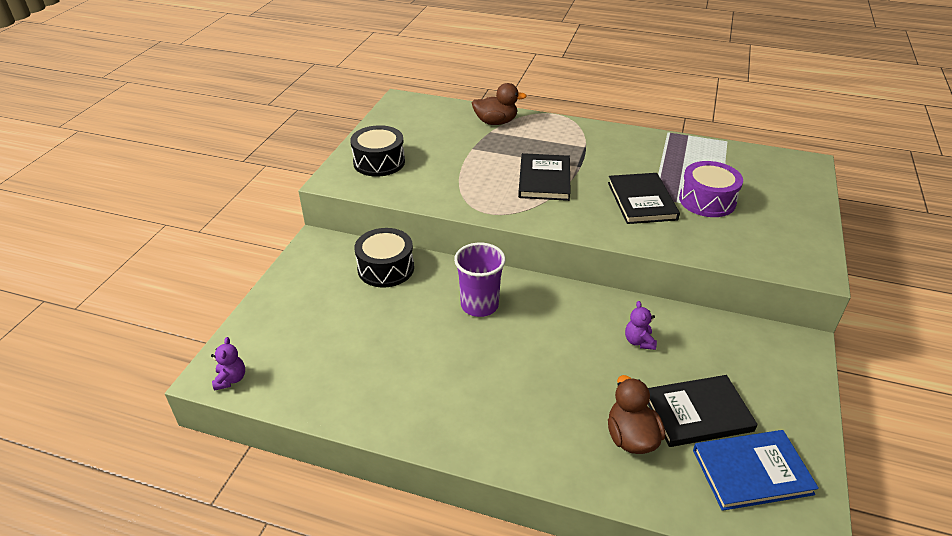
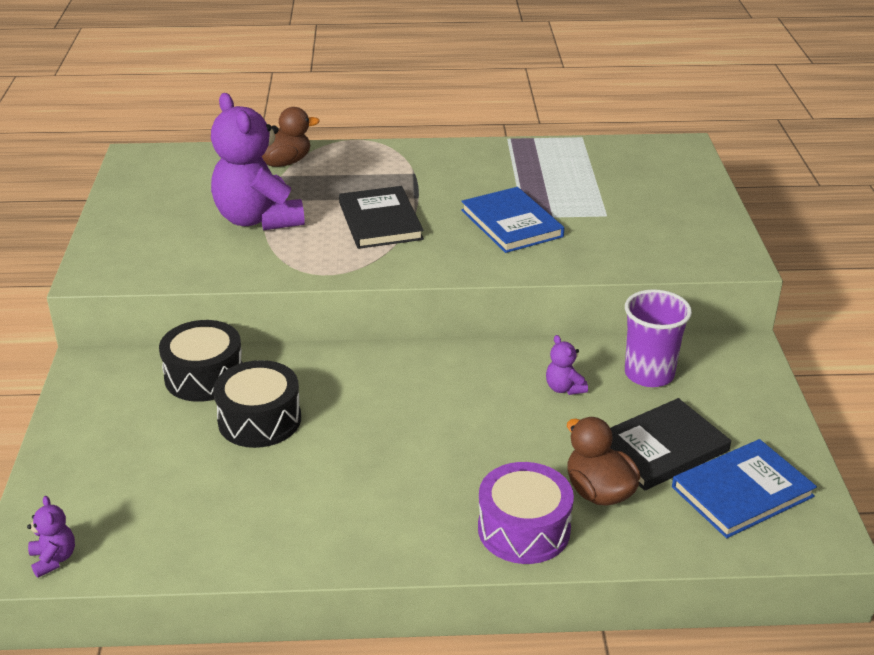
camera: 20 degrees left, 5 degrees down
(379, 162) = (146, 240): black drum -> black drum (259, 420)
(460, 161) = (258, 219): none -> purple teddy bear
(479, 305) = (351, 392): purple cup -> purple cup (649, 374)
(641, 201) = (511, 223): black book -> blue book
(707, 200) = (587, 208): purple drum -> purple drum (524, 529)

